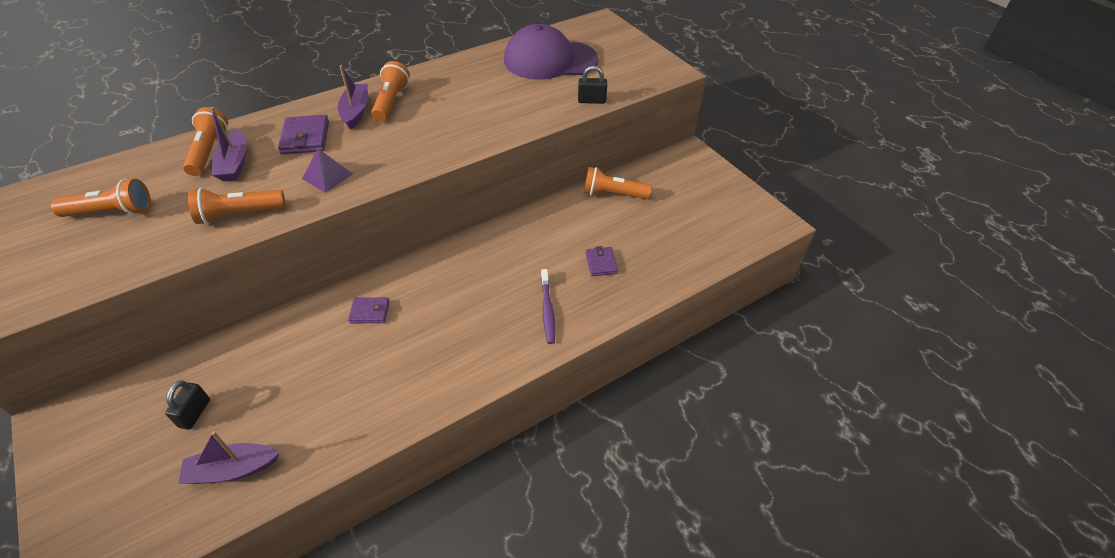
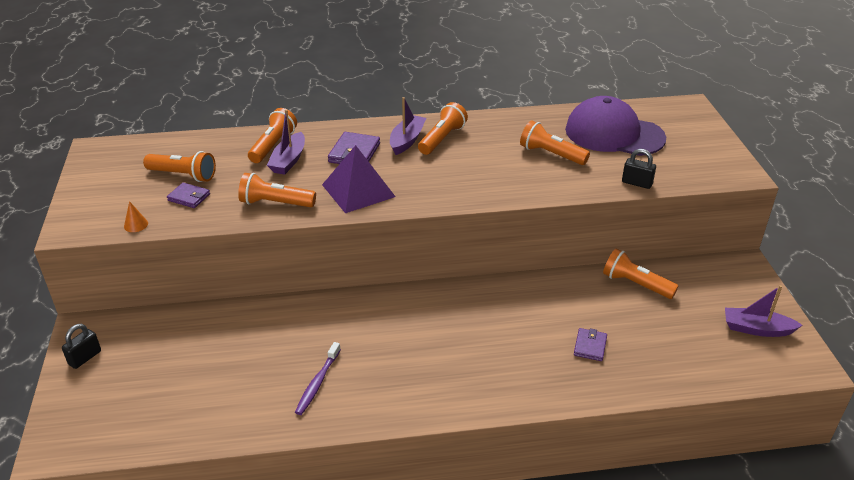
camera: 25 degrees right, 10 degrees down
(72, 287) = (136, 225): none -> orange cone
(195, 413) = (182, 357): black padlock -> black padlock (85, 358)
(233, 469) = (193, 410): purple boat -> purple boat (756, 329)
(327, 176) = (358, 190): purple pyramid -> purple pyramid, size x1.68
(370, 312) = (353, 322): purple wallet -> purple wallet (189, 197)
(503, 92) = (551, 154): none -> orange flashlight
(547, 310) = (515, 373): purple toothbrush -> purple toothbrush (317, 383)

